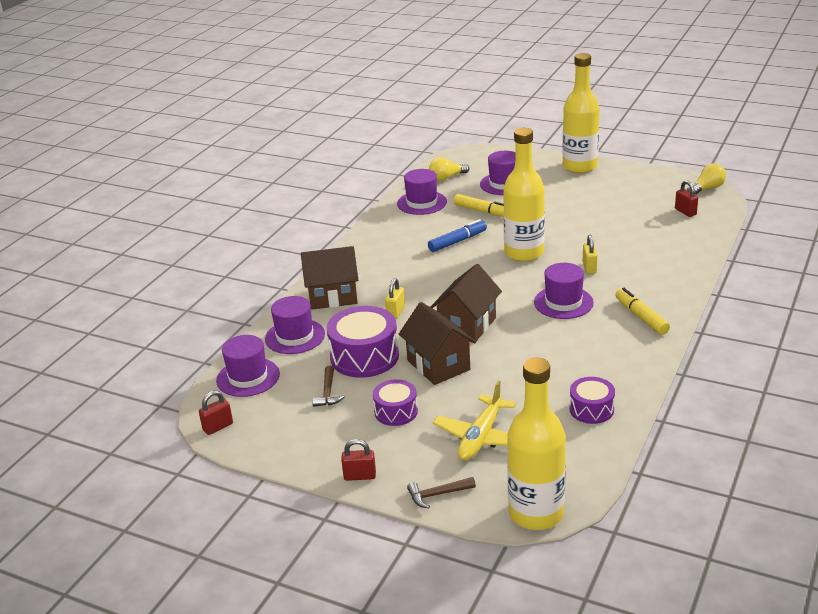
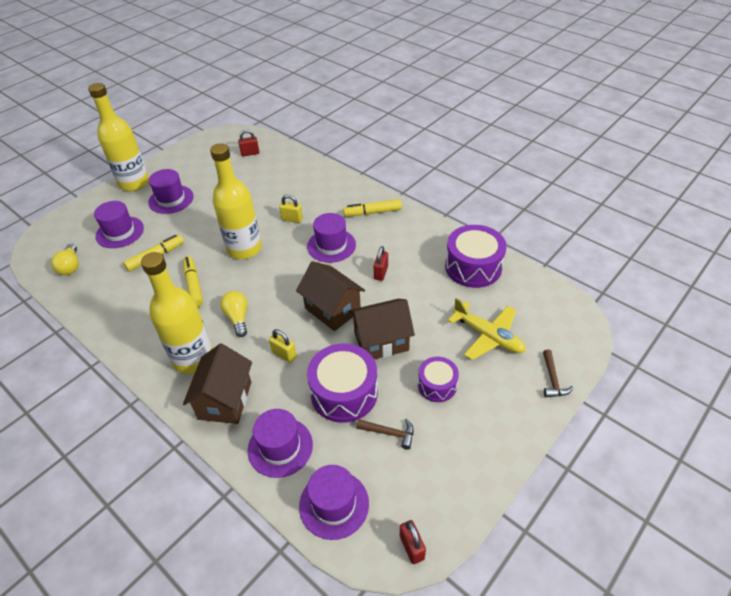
camera: 75 degrees left, 15 degrees up
(360, 476) = (519, 429): red padlock -> red padlock (381, 273)
(422, 203) = (101, 294): purple hat -> purple hat (171, 199)
(457, 241) = (193, 285): blue marker -> yellow marker
(536, 513) = (582, 326): yellow bottle -> yellow bottle (193, 358)
(591, 409) = (473, 267): purple drum -> purple drum, size x1.71
(707, 189) = (227, 135): yellow light bulb -> yellow light bulb (237, 318)

